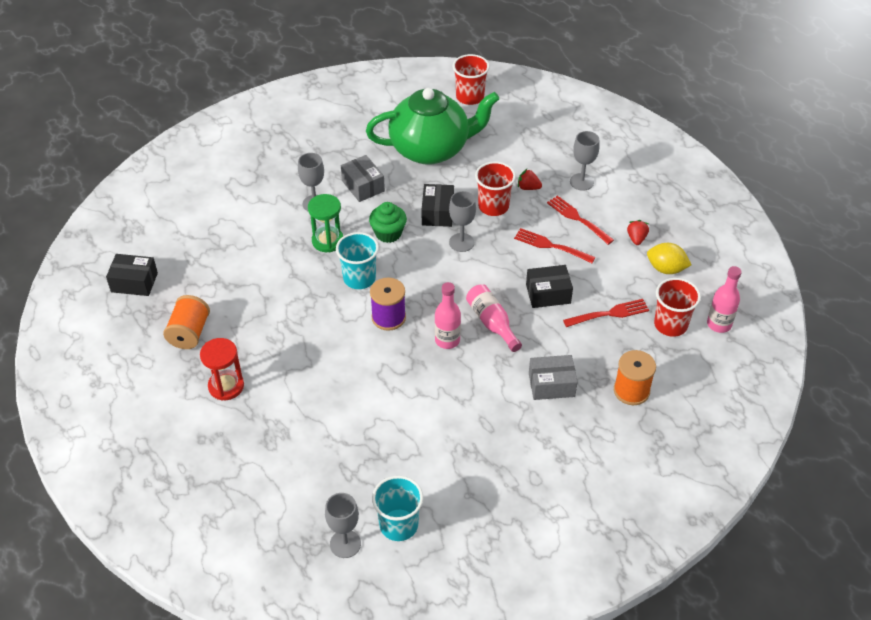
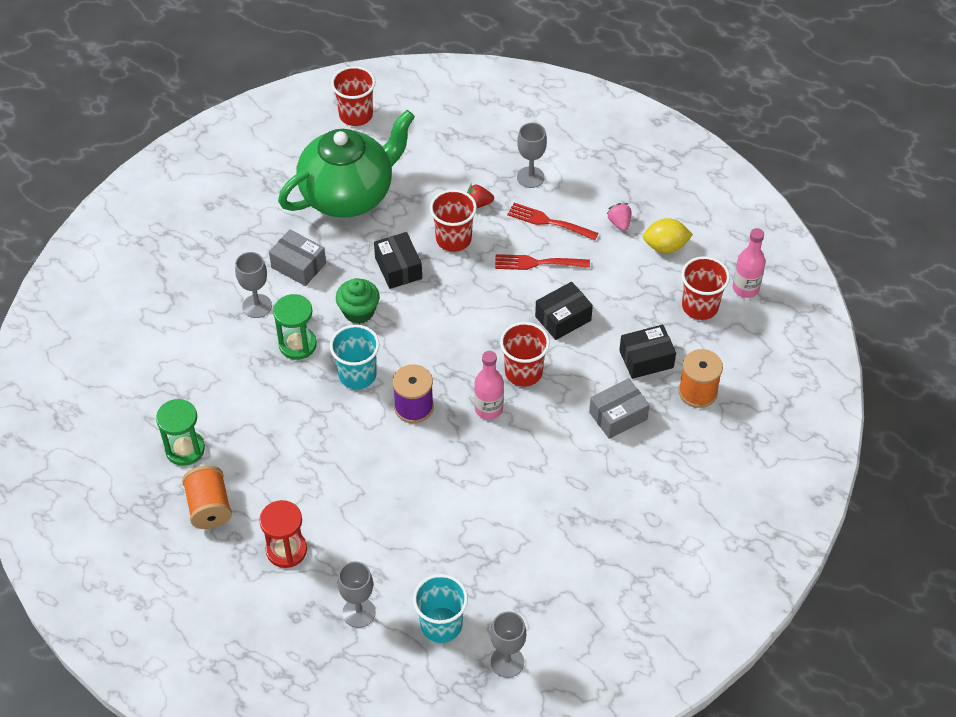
camera: 25 degrees left, 5 degrees up
(134, 282) = (109, 474): black box -> black box (646, 359)
(199, 285) = (185, 449): none -> green hourglass
(399, 525) = (548, 621): turquoise cup -> turquoise cup (441, 625)
(461, 242) = (443, 293): grey goblet -> grey goblet (359, 612)
(492, 323) = (523, 372): pink bottle -> red cup
(609, 314) = (635, 317): red fork -> none
(636, 238) = (619, 223): red strawberry -> pink strawberry

